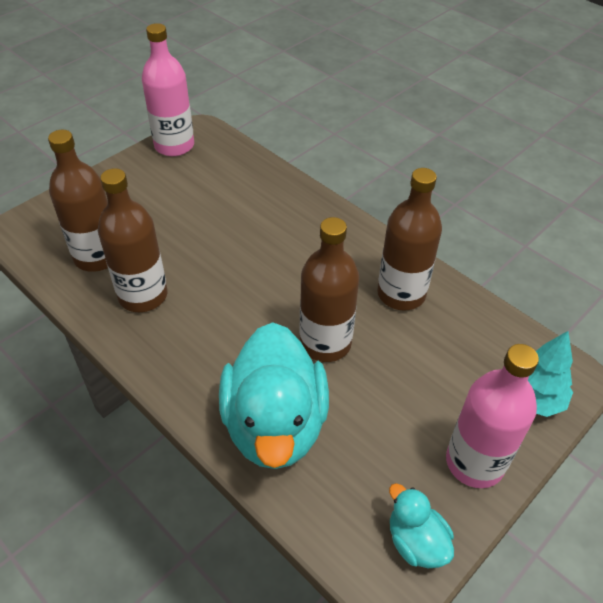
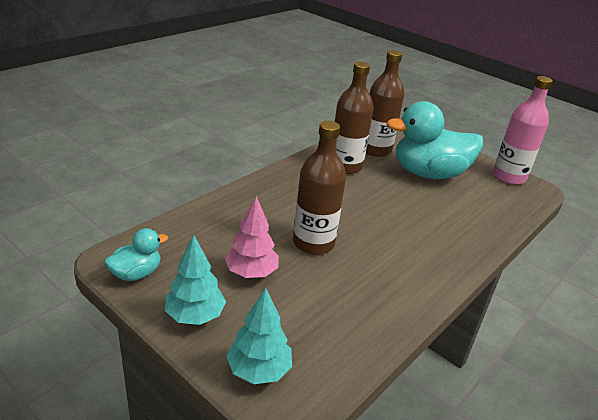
camera: 85 degrees right, 15 degrees down
(275, 424) = (239, 216): turquoise duck -> turquoise duck (428, 173)
(390, 407) = (251, 272): none -> pink tree
(401, 294) = (376, 292): brown bottle -> none
(474, 462) = (195, 315): pink bottle -> turquoise tree

